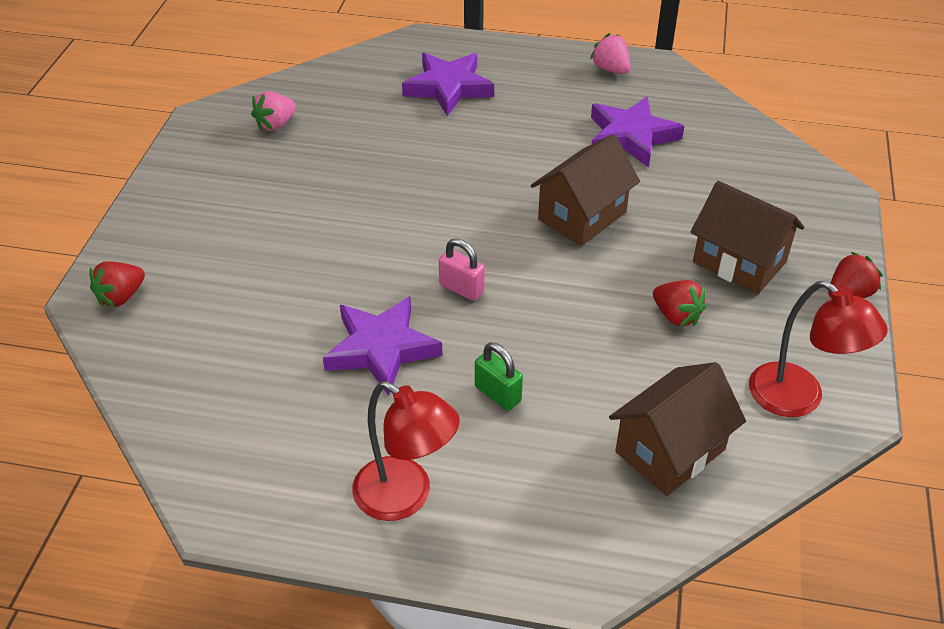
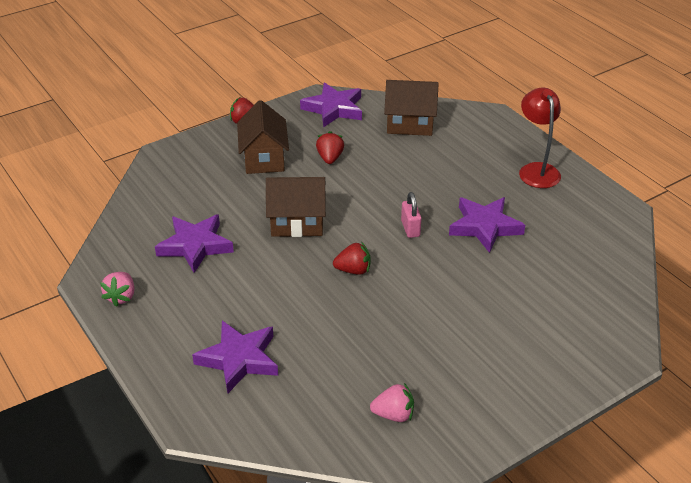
camera: 135 degrees left, 5 degrees down
(121, 297) = (608, 343): red strawberry -> red strawberry (353, 270)
(498, 394) = (452, 179): green padlock -> none
(798, 399) = (334, 109): red lamp -> purple star

